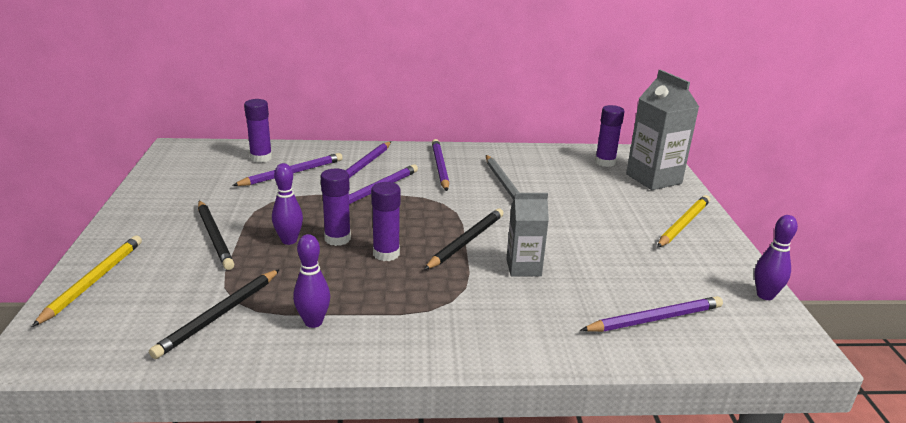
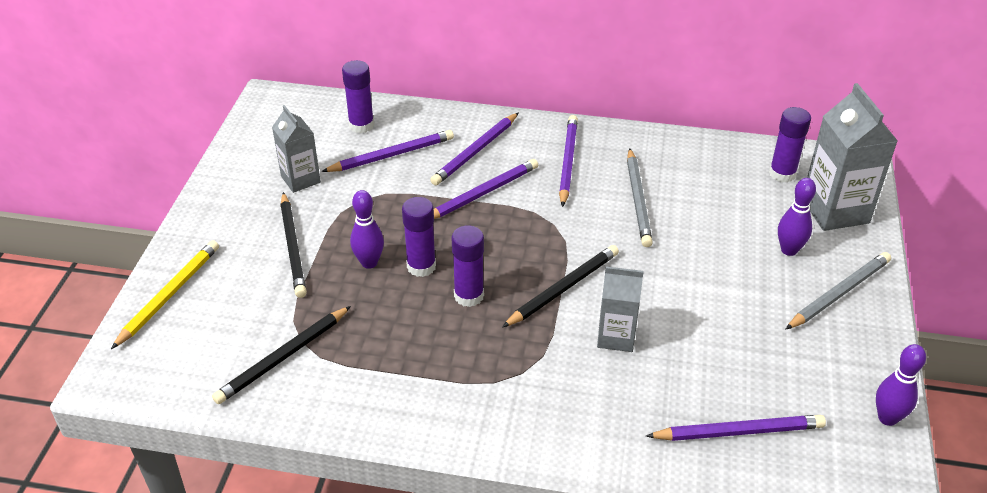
camera: 15 degrees right, 15 degrees up
(213, 193) = (300, 179): none -> grey carton
(313, 322) = (373, 380): purple bowling pin -> purple bowling pin (789, 250)
(683, 224) = (839, 293): yellow pencil -> grey pencil

